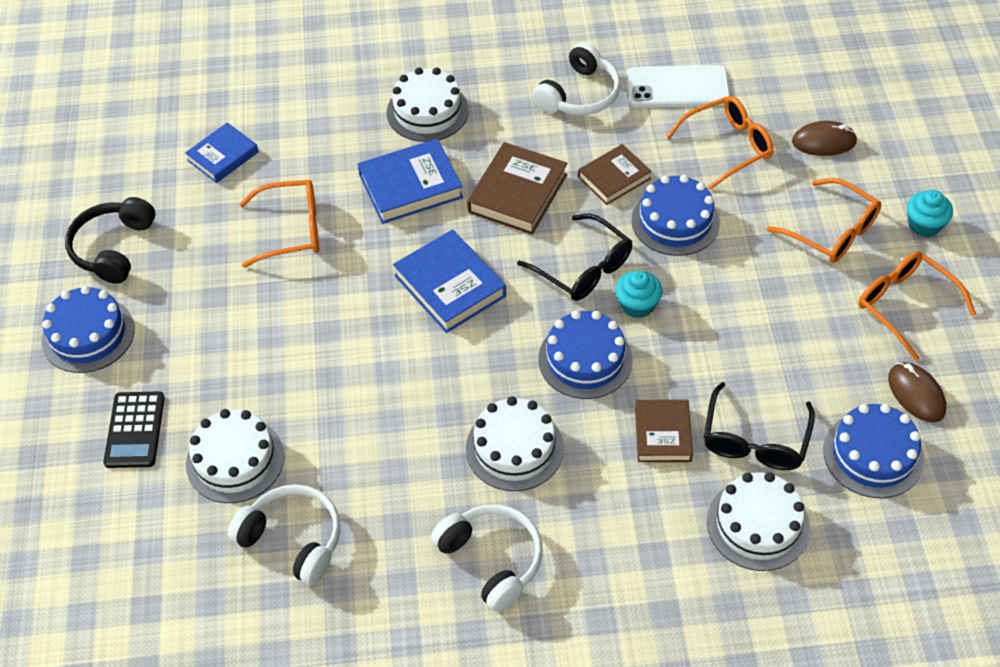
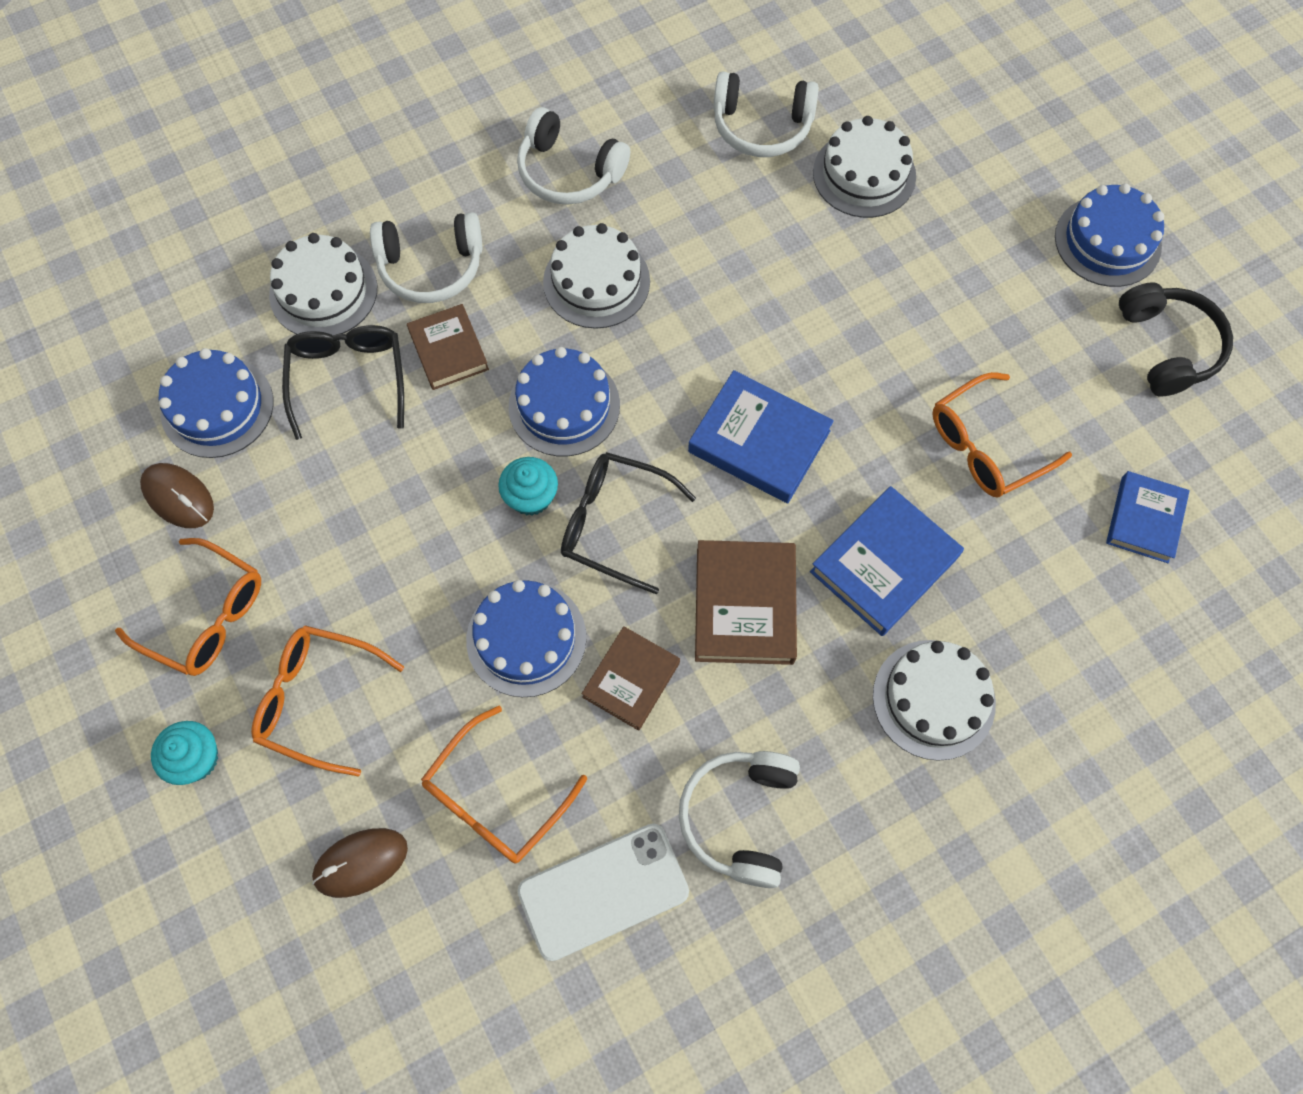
camera: 155 degrees right, 15 degrees up
(135, 430) = (980, 167): black calculator -> none
(653, 512) = (431, 267): none -> white headphones

